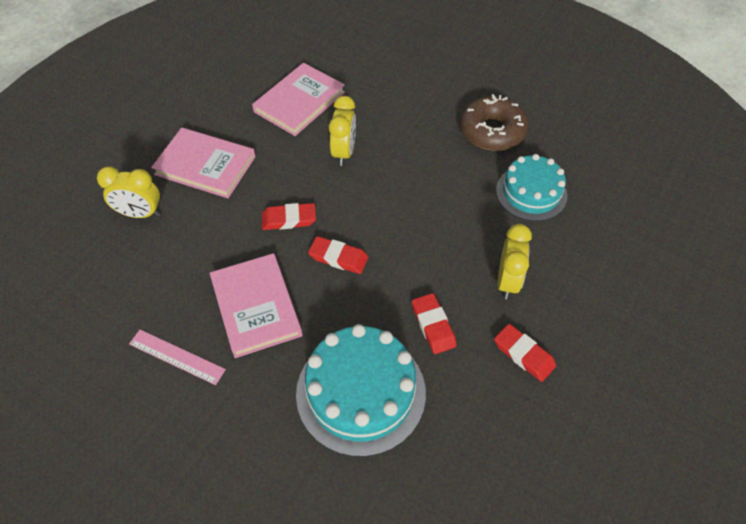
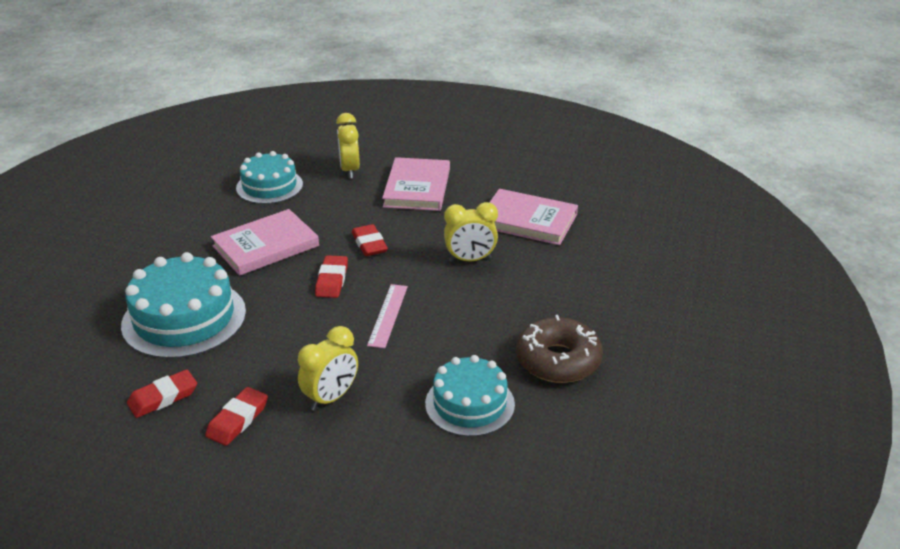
camera: 75 degrees right, 20 degrees down
(133, 291) = (269, 186): none -> turquoise cake
(177, 356) = (210, 219): pink ruler -> pink ruler (388, 315)
(433, 325) = (263, 351): red eraser -> red eraser (163, 397)
(507, 281) = (331, 398): yellow clock -> yellow clock turned 45 degrees counterclockwise

